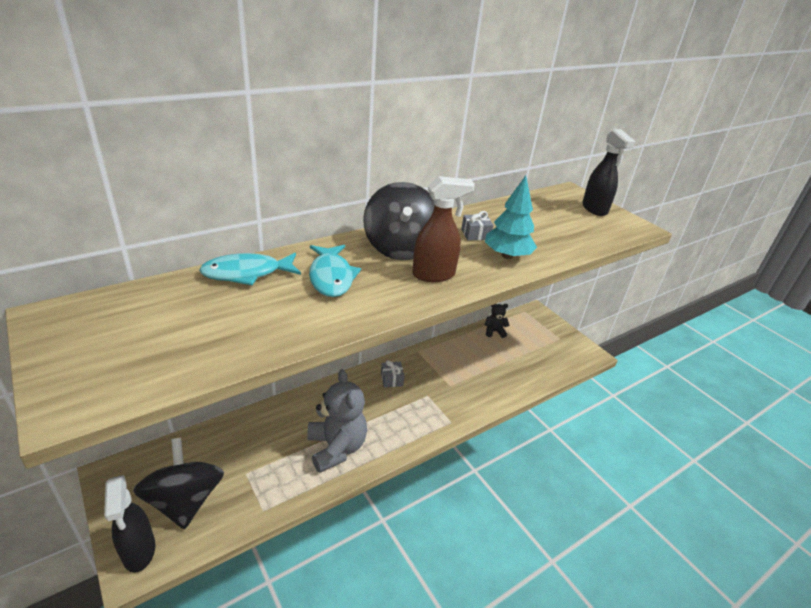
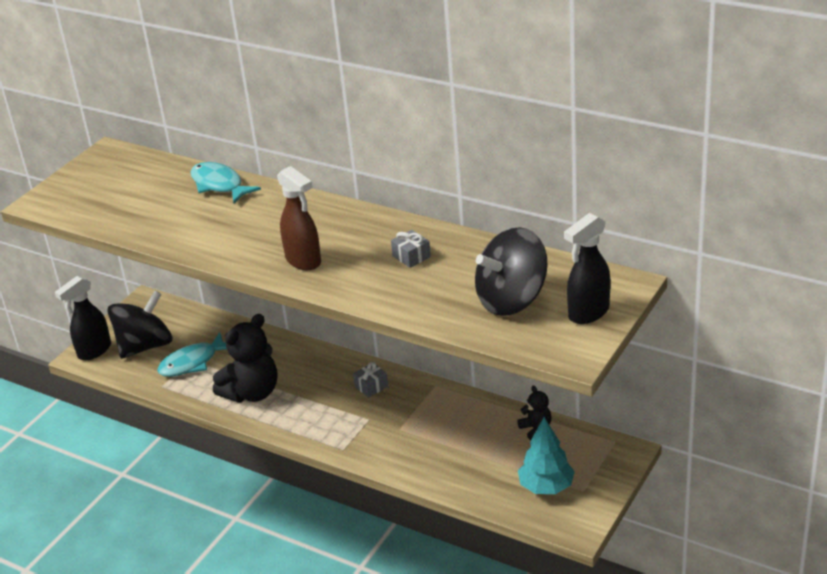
camera: 70 degrees right, 0 degrees up
(331, 277) = (250, 218): turquoise fish -> turquoise fish (192, 362)
(336, 448) = (252, 393): grey teddy bear -> black teddy bear
(400, 248) = (335, 229): black spinning top -> black spinning top (512, 300)
(507, 256) = (385, 286): turquoise tree -> turquoise tree (546, 487)

